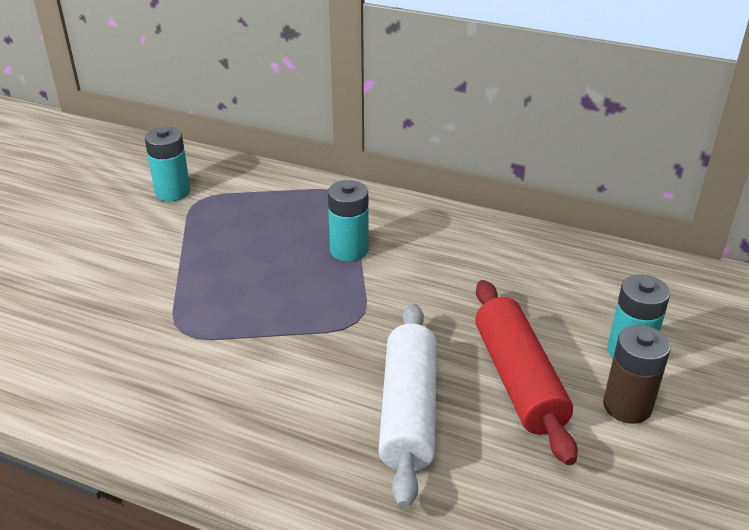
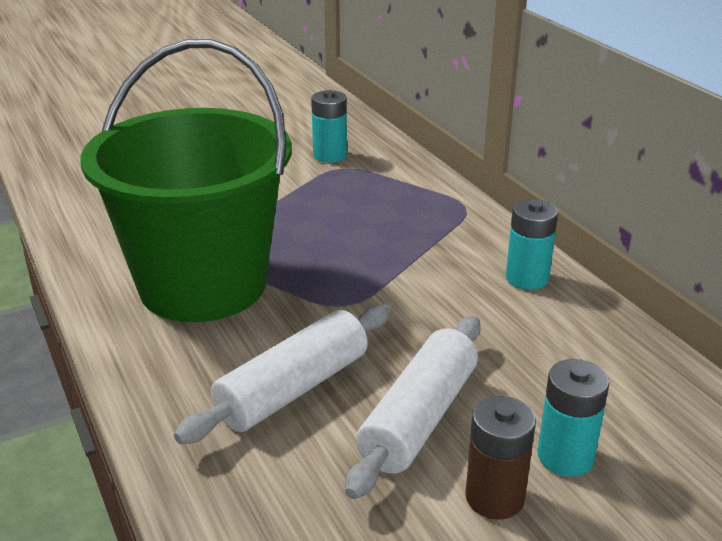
camera: 40 degrees right, 5 degrees down
(219, 366) = (203, 285): none -> green bucket
(349, 250) = (410, 251): turquoise battery -> turquoise battery (527, 278)
(518, 380) = (419, 418): red rolling pin -> white rolling pin

